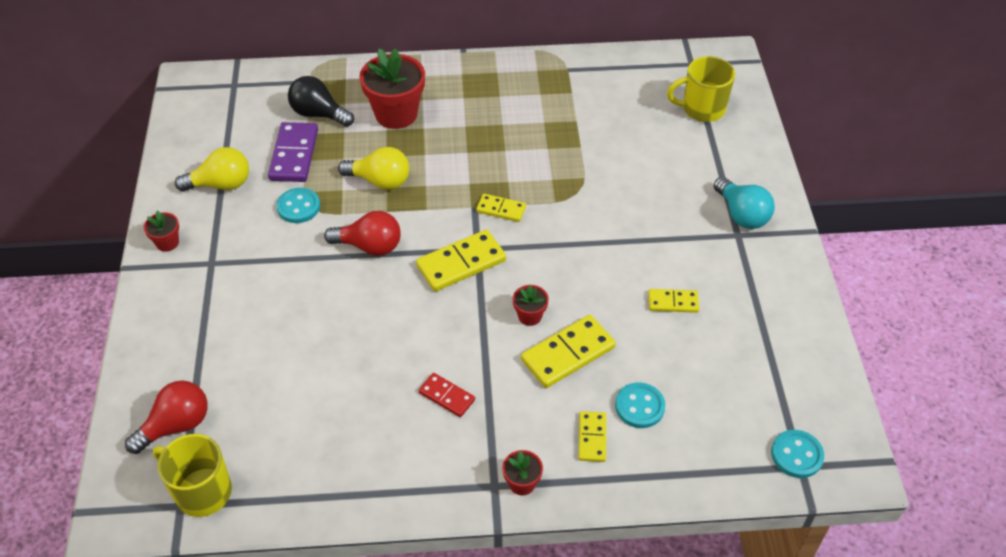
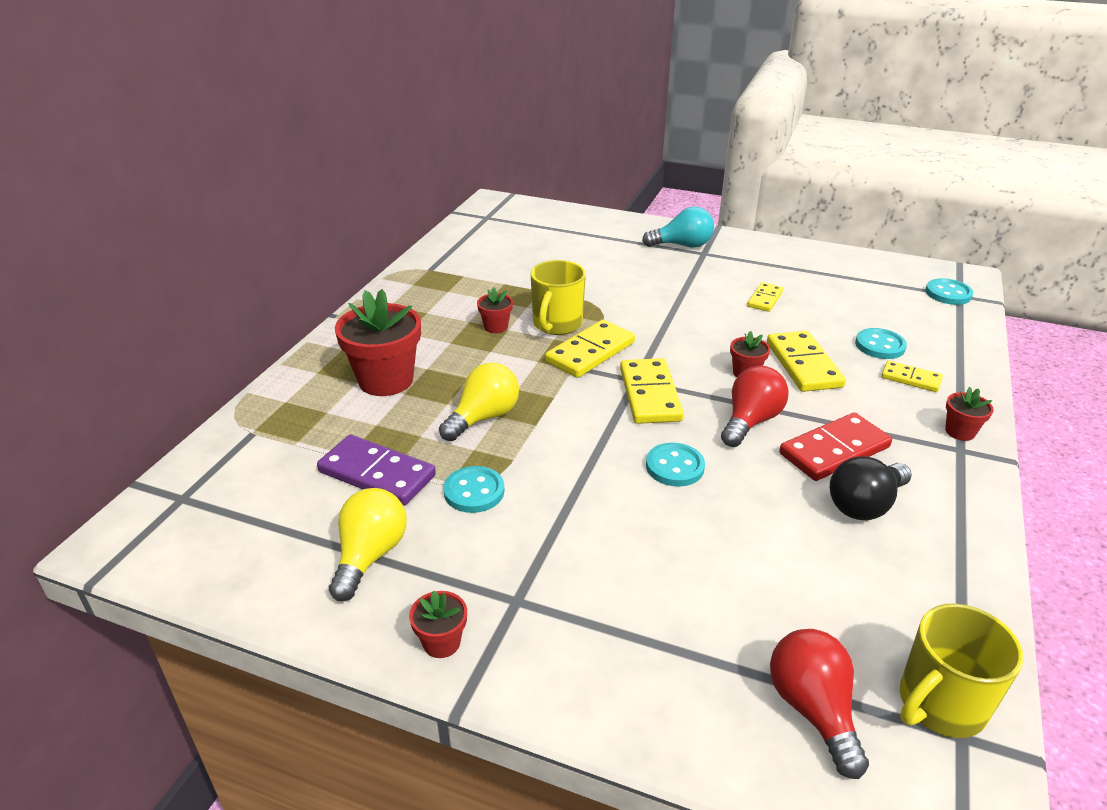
camera: 65 degrees left, 15 degrees down
(319, 114) = (324, 436): black light bulb -> black light bulb (864, 505)
(369, 246) = (583, 450): red light bulb -> red light bulb (750, 421)
(376, 302) = (674, 467): none -> turquoise button
(447, 396) = (834, 450): red domino -> red domino, size x1.72
(501, 209) = (590, 352): yellow domino -> yellow domino, size x1.72
(503, 142) = (496, 327): none -> red flower pot
(702, 109) = (546, 228): yellow mug -> yellow mug (557, 324)

